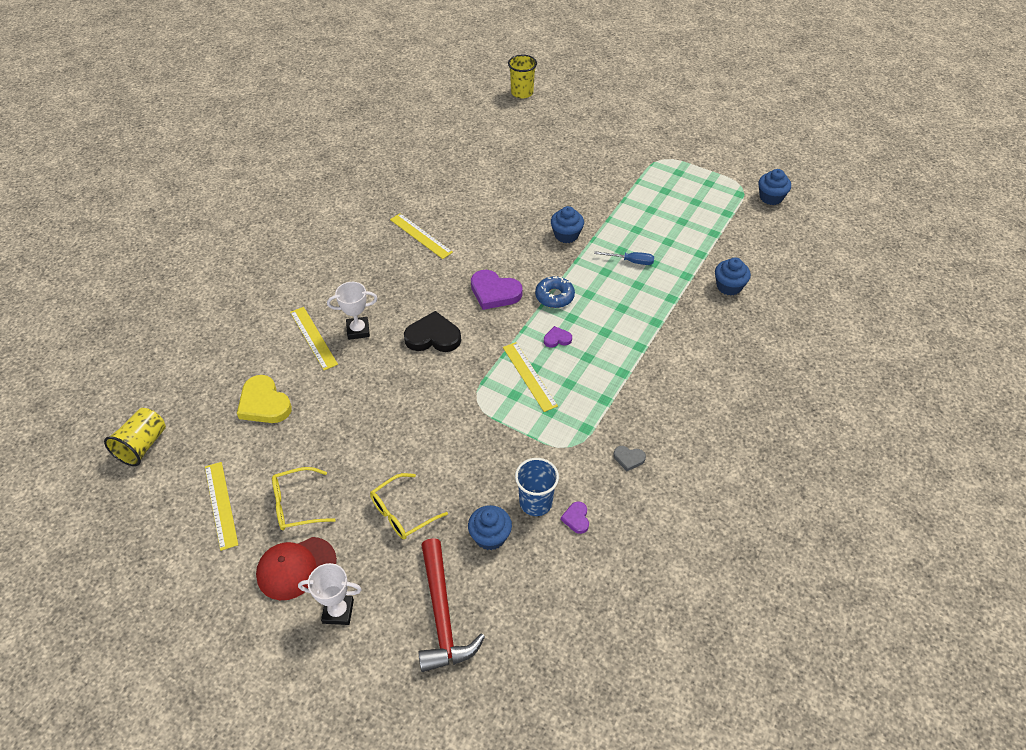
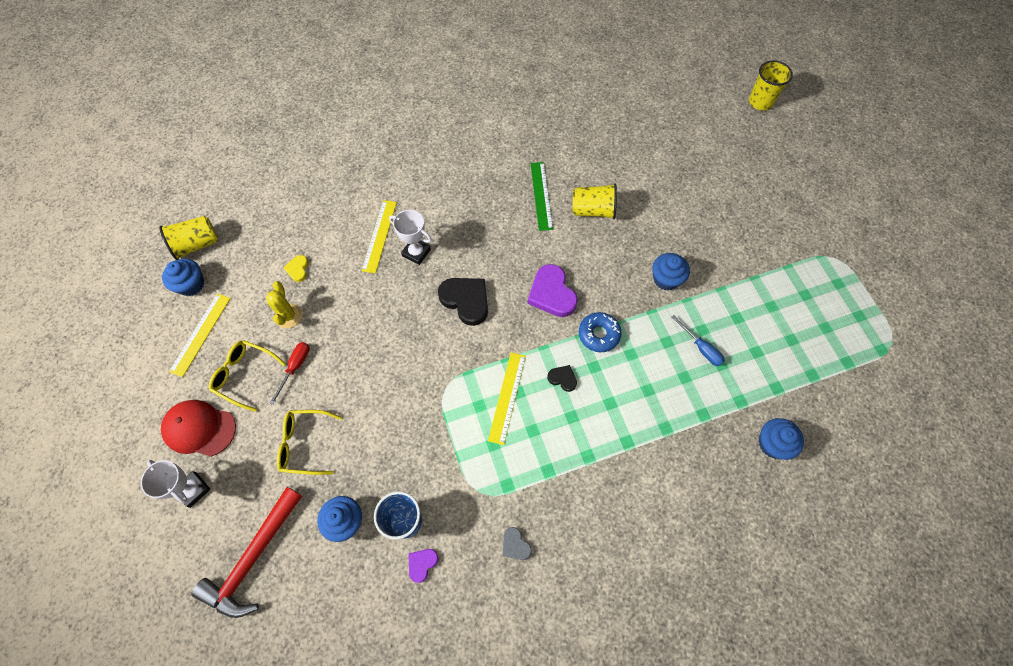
camera: 40 degrees right, 15 degrees up
(264, 403) = (298, 269): yellow heart -> yellow heart, size x0.51
(291, 440) = (288, 316): none -> yellow cactus
(337, 470) = (295, 368): none -> red screwdriver
(420, 236) = (541, 195): yellow ruler -> green ruler
(470, 223) = (593, 210): none -> yellow cup
(557, 339) = (562, 378): purple heart -> black heart
(771, 197) = (913, 376): blue cupcake -> blue cupcake (191, 284)

